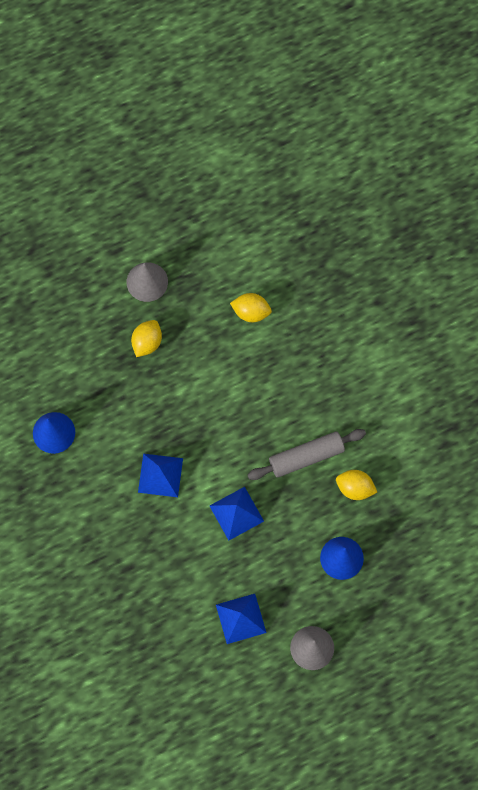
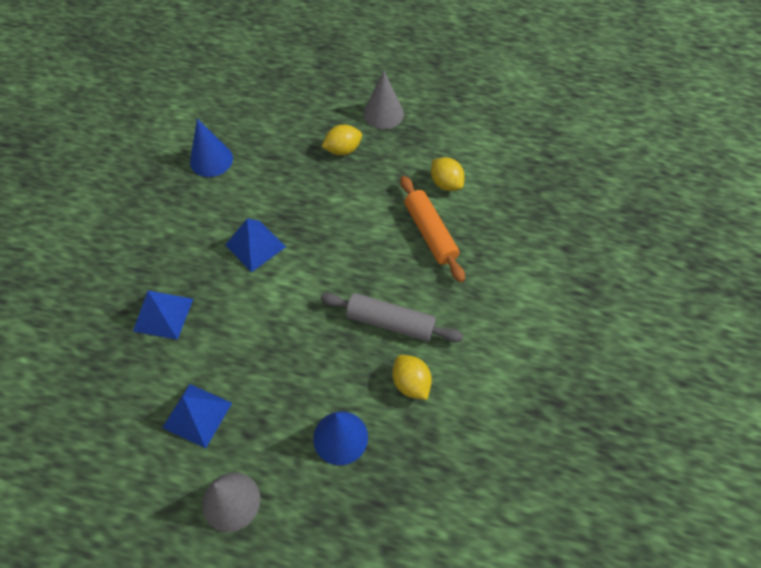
camera: 40 degrees right, 15 degrees down
(236, 513) = (285, 322): blue pyramid -> blue pyramid (163, 315)
(275, 365) = (430, 233): none -> orange rolling pin

